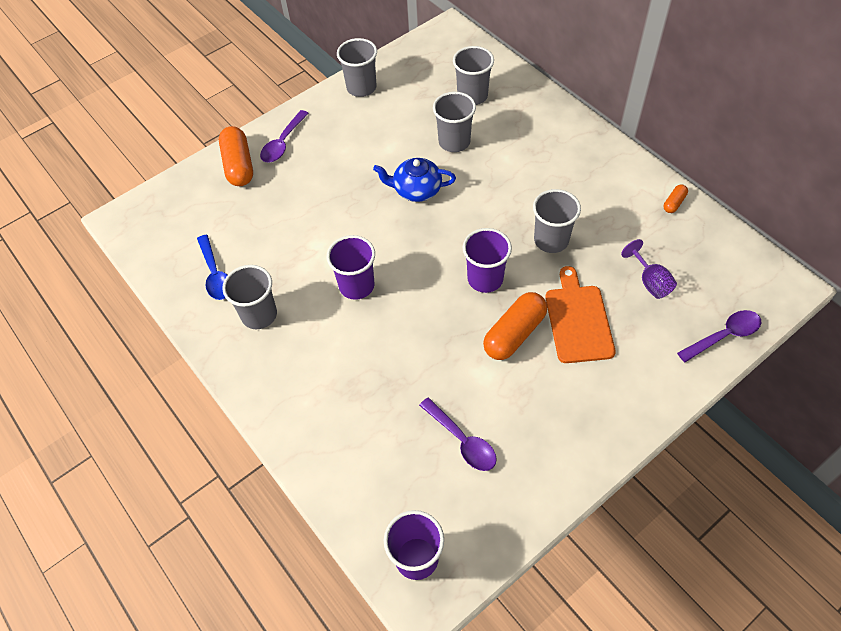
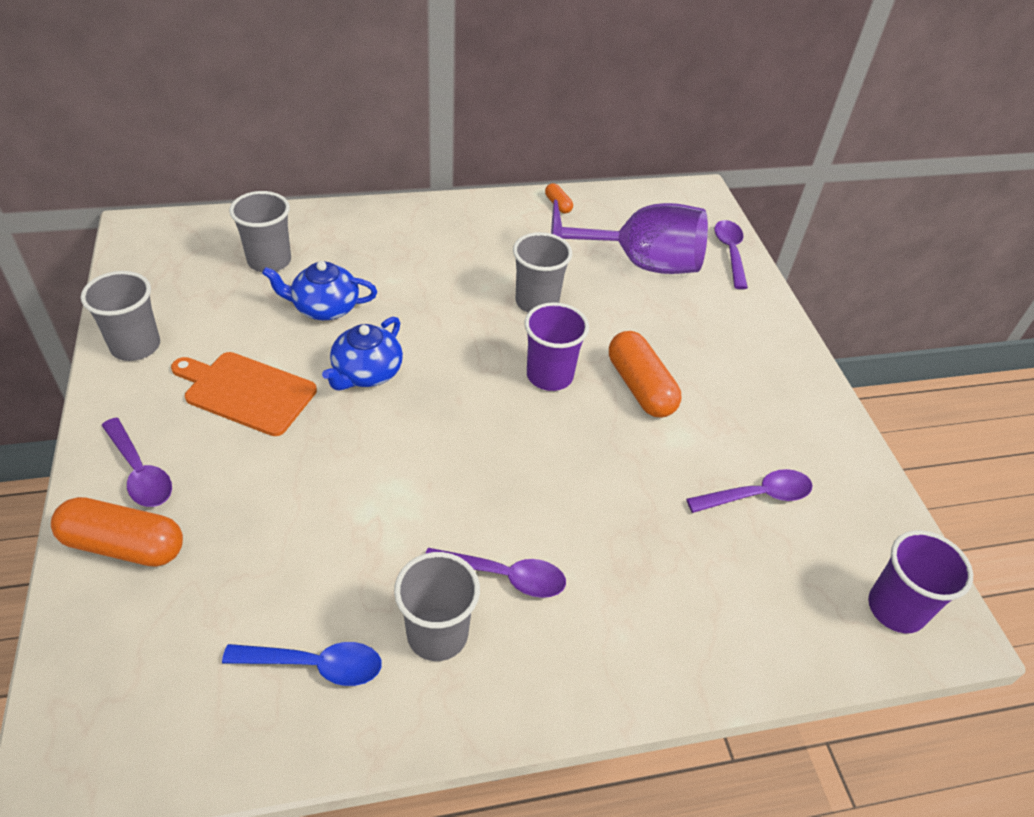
camera: 70 degrees left, 10 degrees down
(312, 327) = (505, 576): none -> purple spoon
(356, 286) = (470, 498): purple cup -> none
(454, 142) = (324, 307): grey cup -> blue teapot
(578, 320) = (653, 332): orange cutting board -> orange cutting board (246, 392)
(650, 282) = (640, 264): purple goblet -> purple goblet, size x2.18

